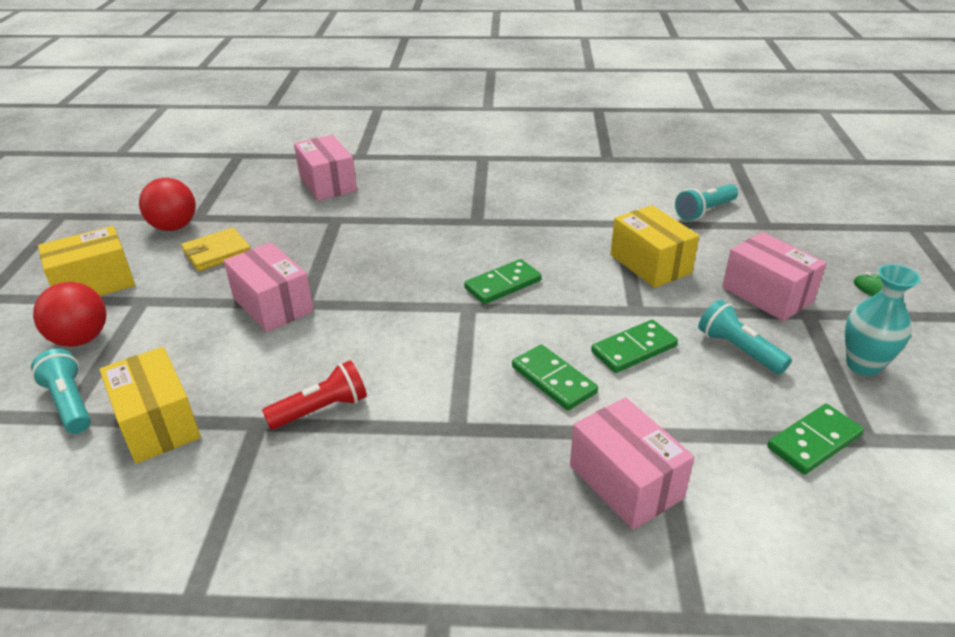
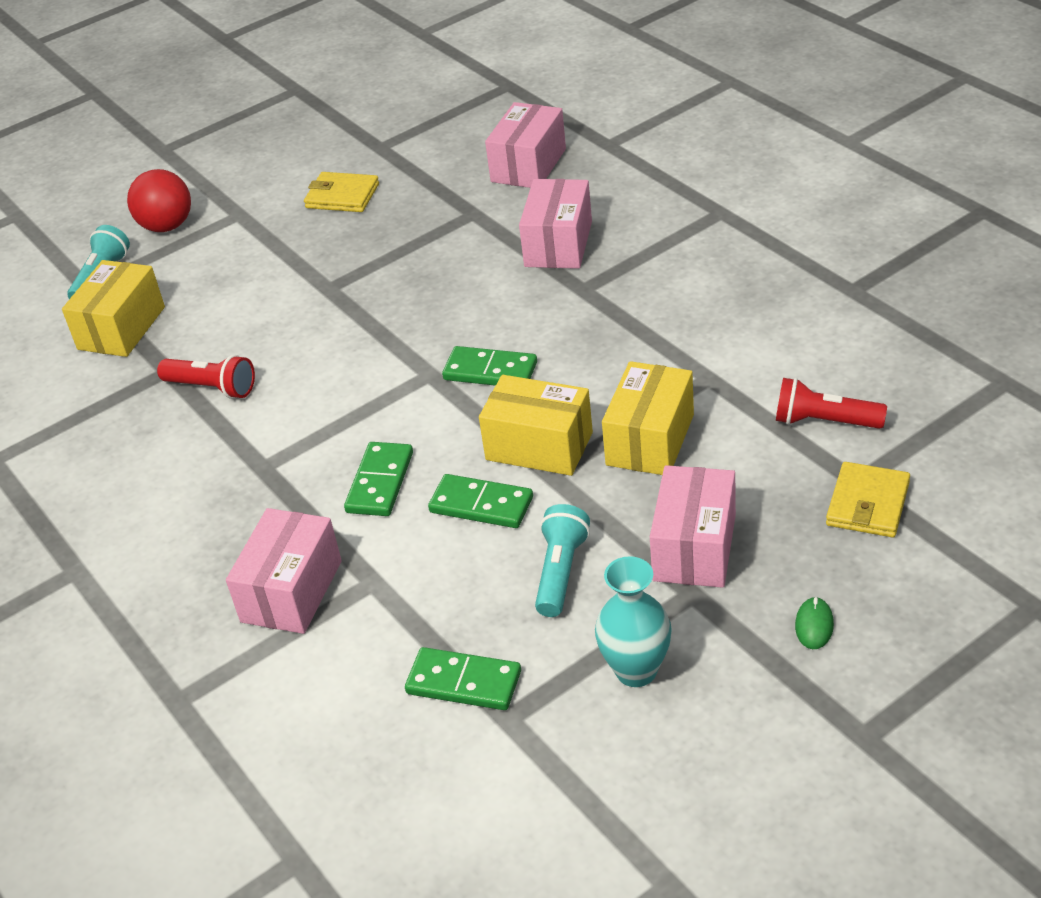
camera: 55 degrees right, 5 degrees up
(94, 284) = (232, 178): yellow box -> yellow box (539, 446)
(174, 227) = (350, 148): red ball -> none
(273, 305) = (307, 275): pink box -> pink box (558, 244)
(704, 211) = (824, 421): turquoise flashlight -> red flashlight
(787, 231) = (868, 504): none -> yellow wallet

